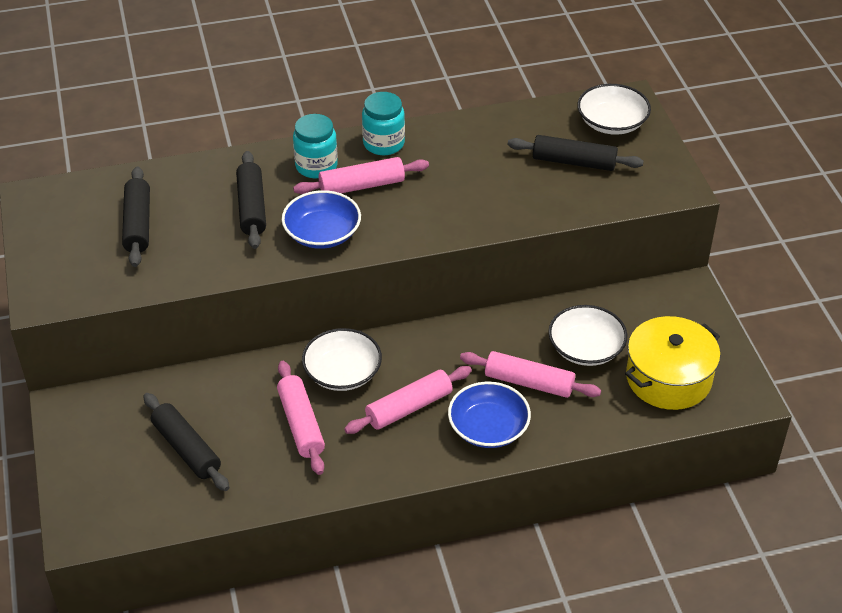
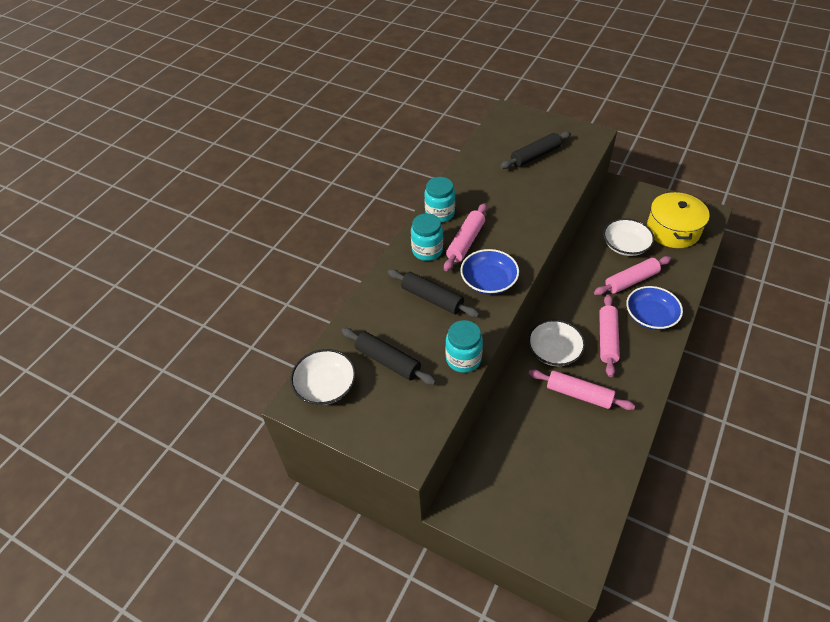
camera: 45 degrees left, 5 degrees up
(186, 449) = (551, 463): black rolling pin -> none
(194, 273) = (463, 359): none -> turquoise jar
(612, 122) = (519, 127): white bowl -> white bowl (325, 386)

